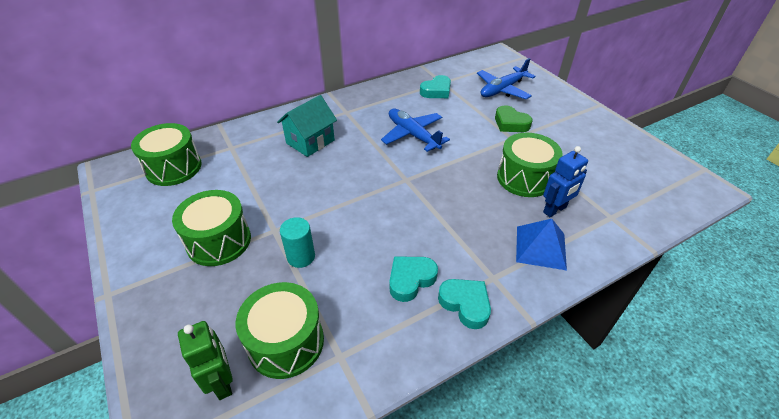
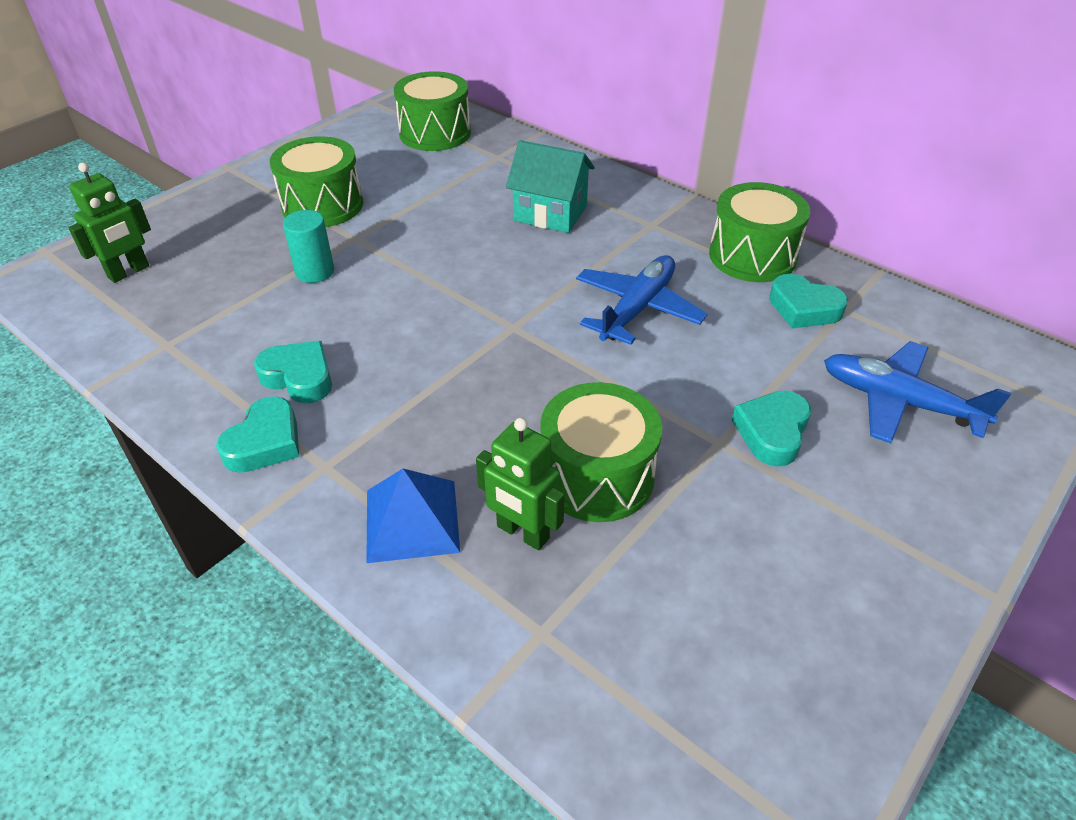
camera: 70 degrees right, 0 degrees up
(286, 342) = (182, 298): green drum -> green drum (752, 256)
(510, 123) = (772, 432): green heart -> turquoise heart
(555, 210) = (522, 533): blue robot -> green robot

